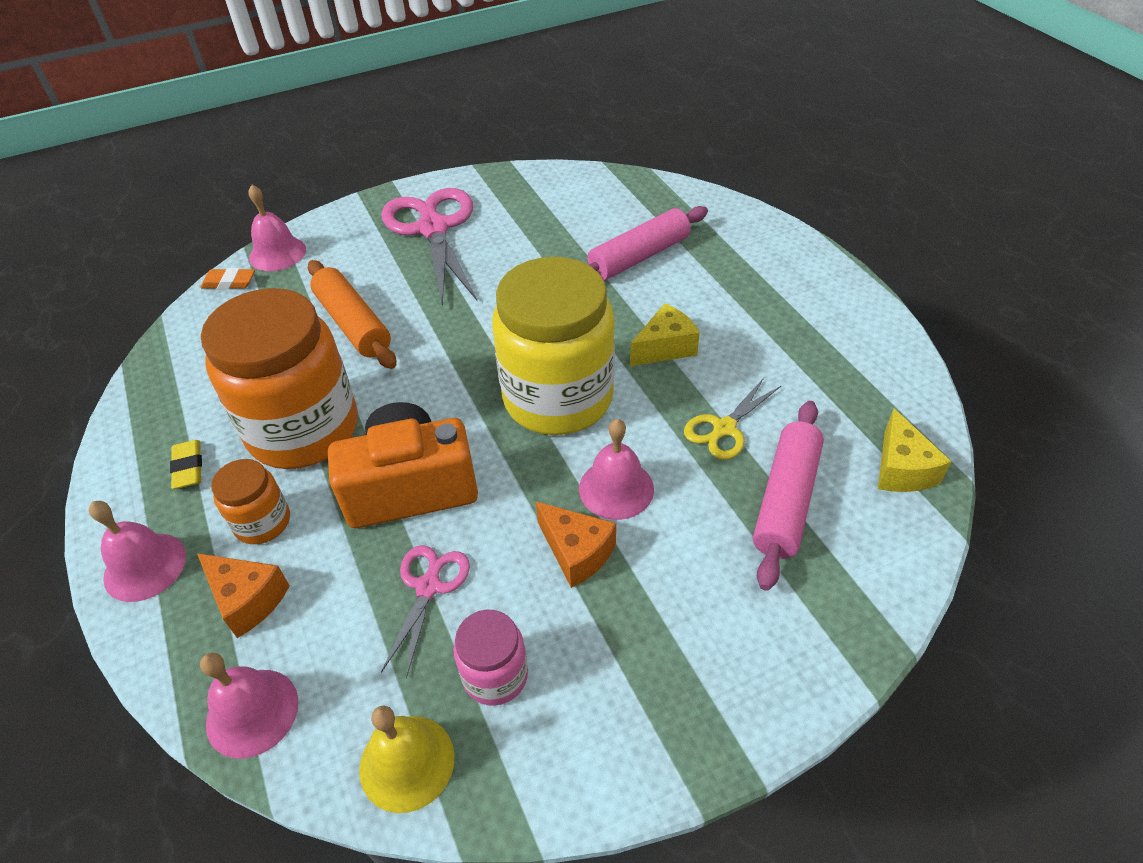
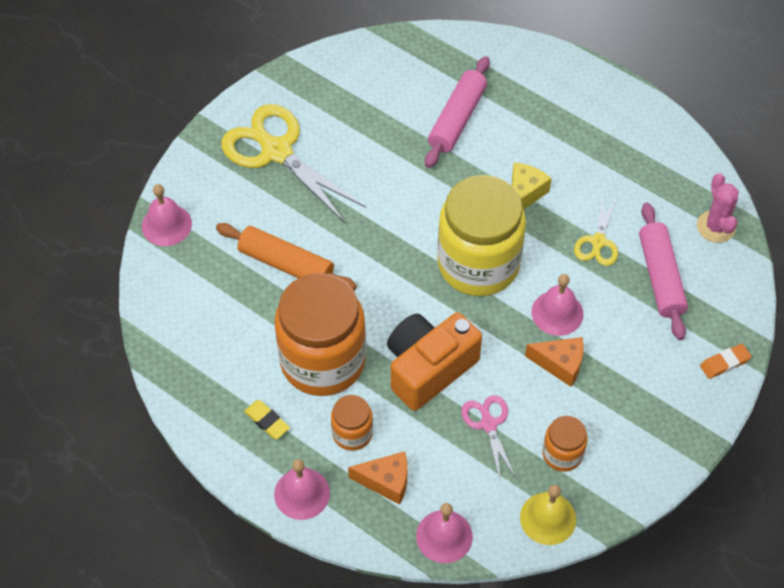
camera: 30 degrees left, 10 degrees up
(229, 282) = (152, 267): orange eraser -> orange eraser (724, 363)
(433, 229) = (277, 151): pink scissors -> yellow scissors
(495, 675) = (562, 454): pink jar -> orange jar
(901, 469) = (716, 227): yellow cheese -> pink cactus

